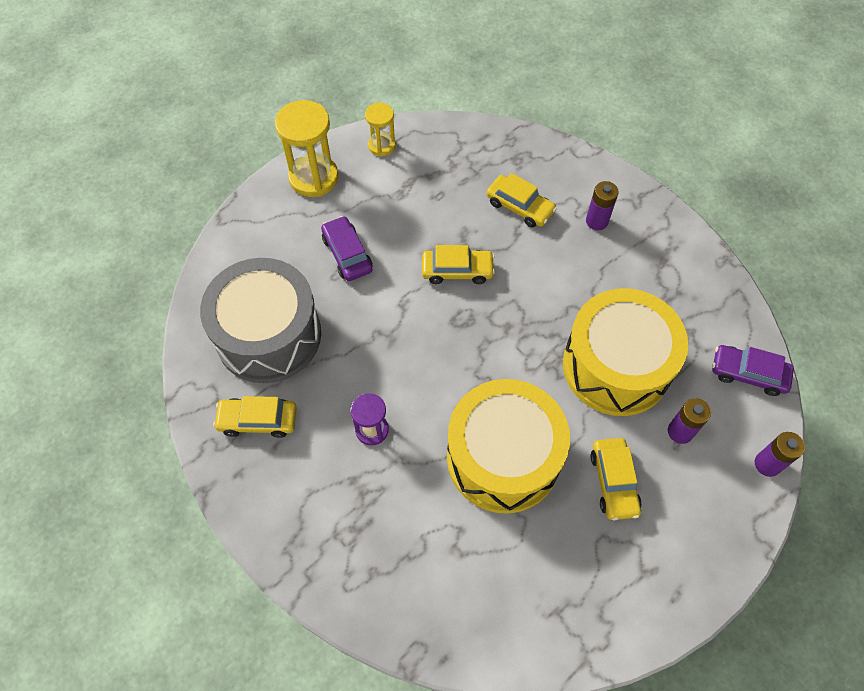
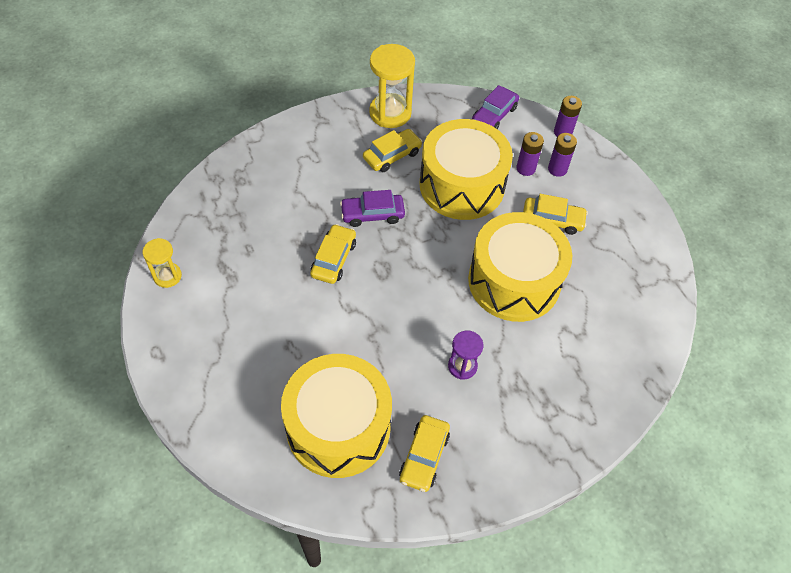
camera: 75 degrees left, 5 degrees down
(268, 335) = (338, 427): grey drum -> yellow drum
(313, 178) = (174, 344): yellow hourglass -> yellow hourglass (390, 113)
(347, 254) = (278, 338): purple car -> purple car (372, 214)
(520, 206) = (290, 195): yellow car -> yellow car (392, 155)
(596, 221) = (329, 150): purple battery -> purple battery (557, 169)

